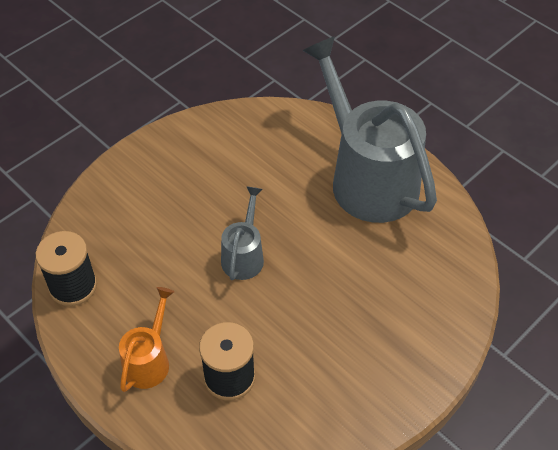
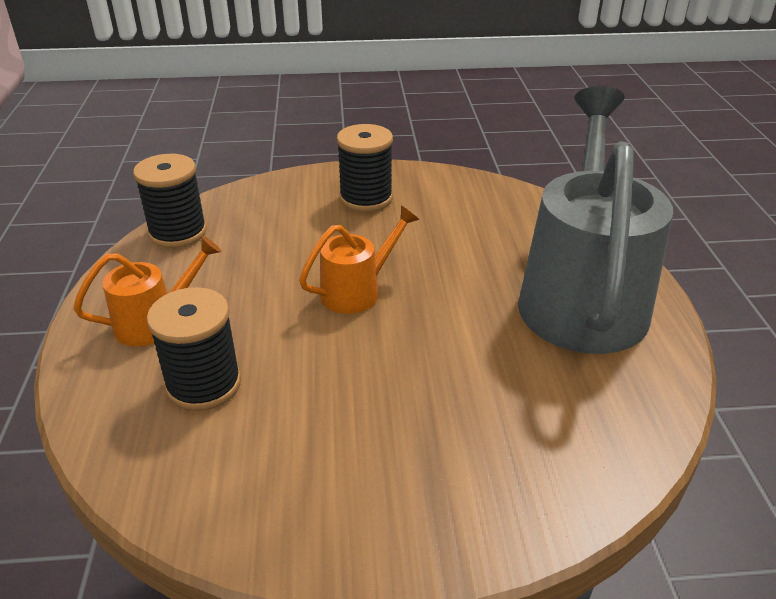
camera: 40 degrees right, 15 degrees down
(168, 175) = (366, 198): none -> black spool
(244, 255) = (358, 291): grey watering can -> orange watering can

